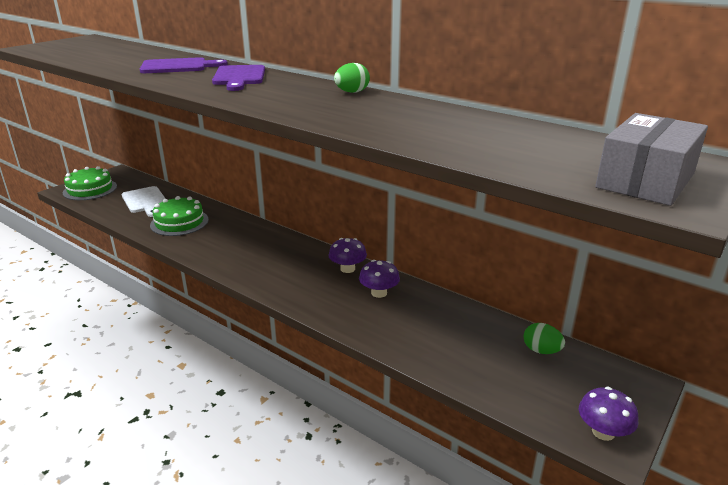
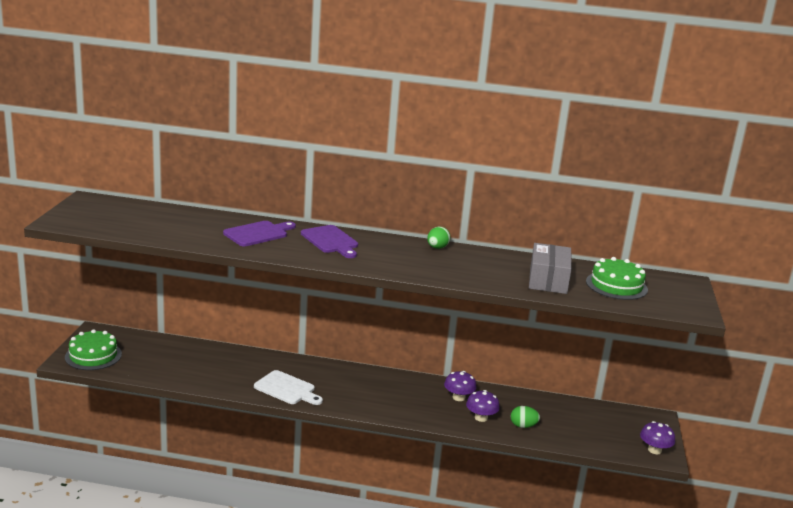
camera: 30 degrees left, 5 degrees down
(145, 201) = (170, 358): white cutting board -> white cutting board (287, 389)
(179, 222) = (232, 372): green cake -> green cake (616, 285)
(347, 269) = (418, 384): purple mushroom -> purple mushroom (481, 418)
(541, 350) = (591, 412): green egg -> green egg (523, 426)
(645, 180) = (670, 298): grey box -> grey box (548, 280)

